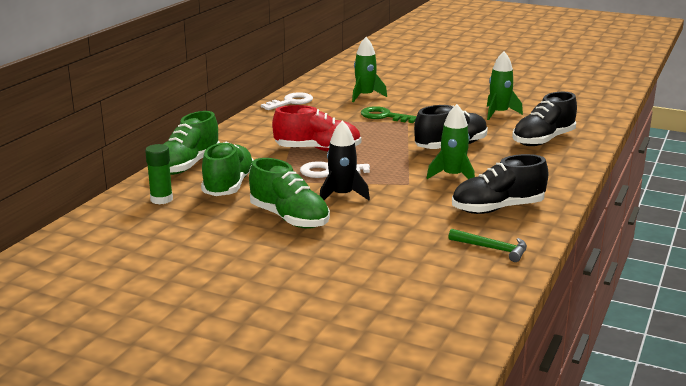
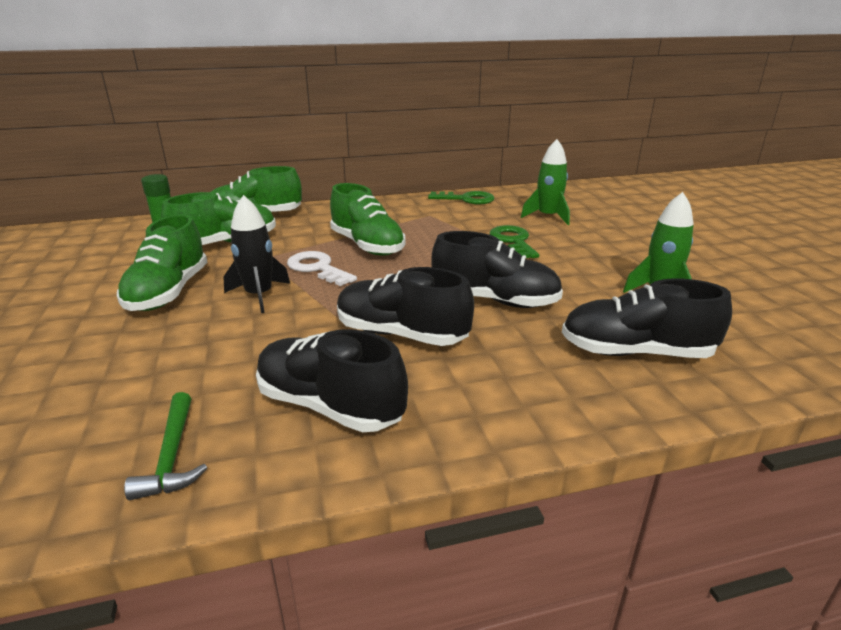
camera: 50 degrees right, 5 degrees up
(291, 102) = (466, 199): white key -> green key
(318, 150) = (367, 246): red shoe -> green shoe
(452, 176) = (401, 334): green rocket -> black shoe

